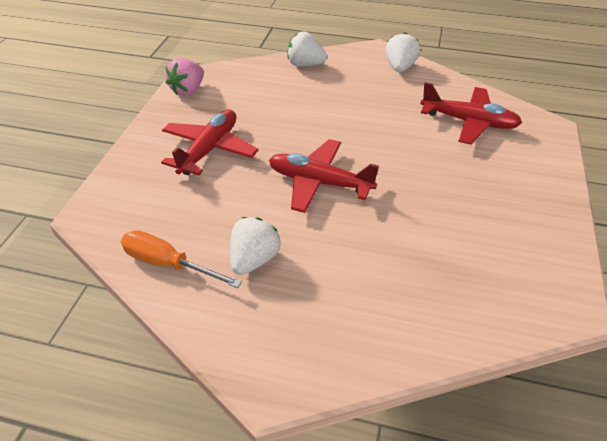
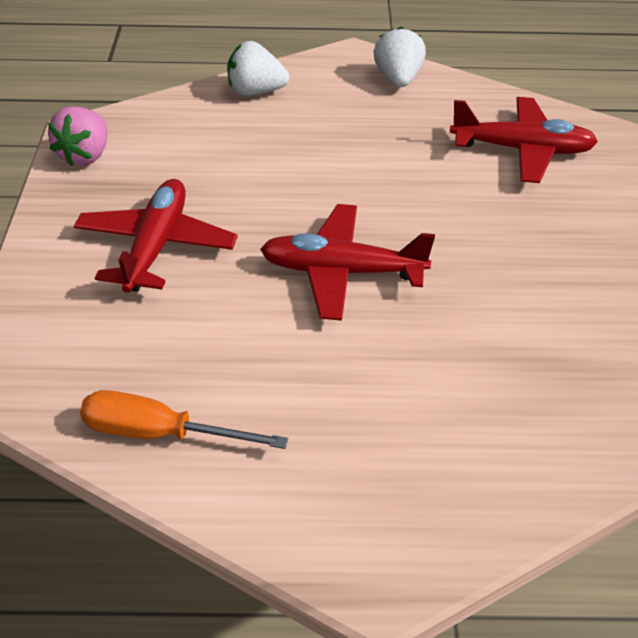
camera: 15 degrees left, 0 degrees up
(254, 259) = (288, 402): white strawberry -> none

